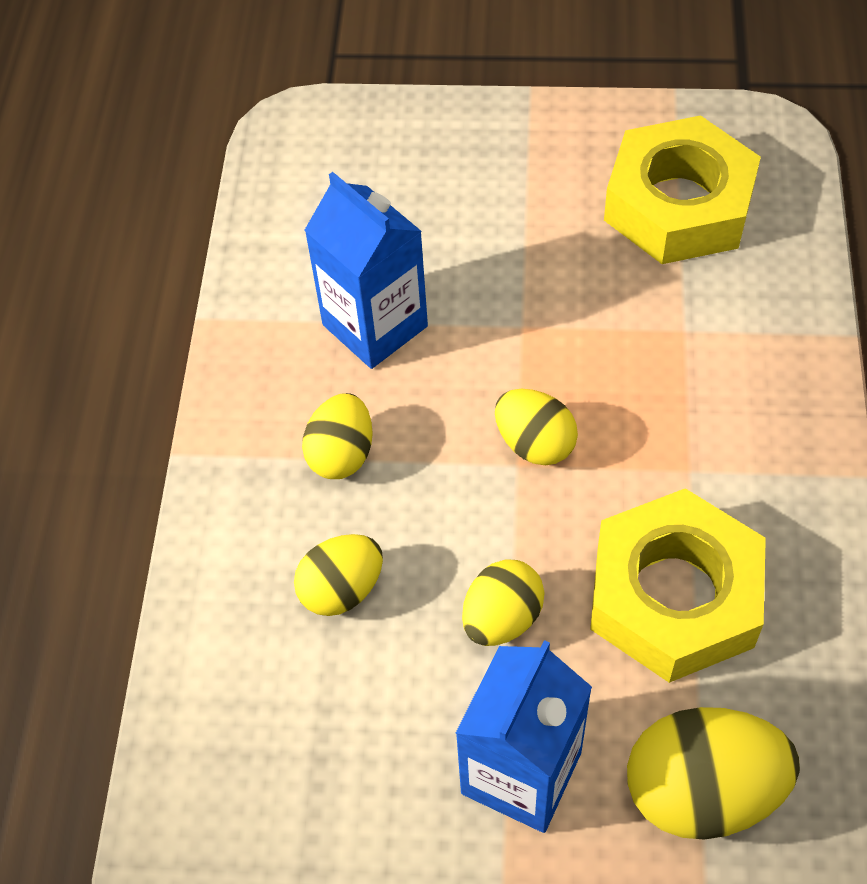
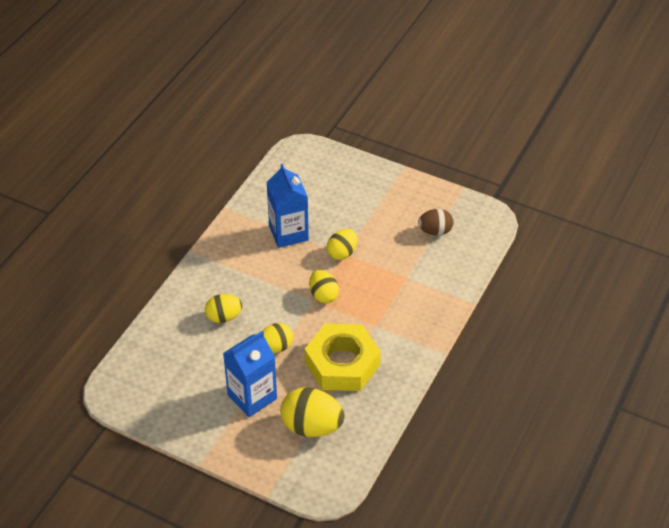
camera: 20 degrees right, 10 degrees down
(341, 454) = (250, 273): yellow egg -> yellow egg (342, 253)
(678, 205) = (435, 231): yellow nut -> brown egg

